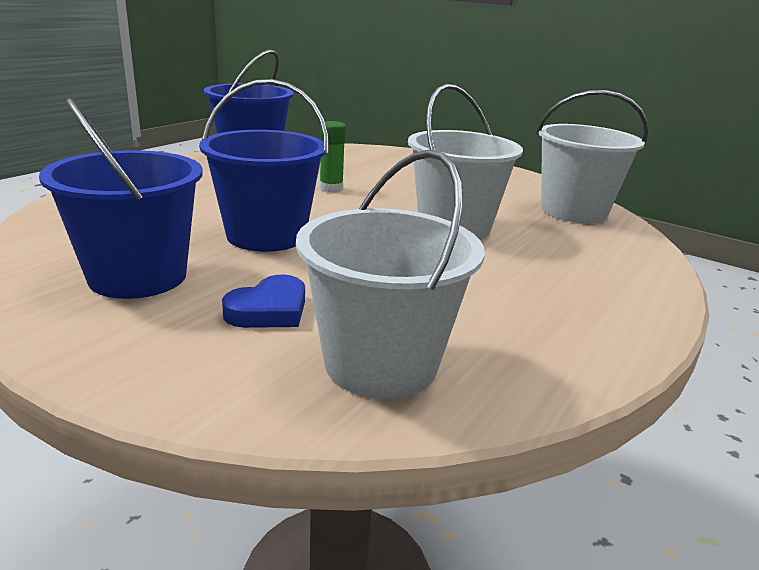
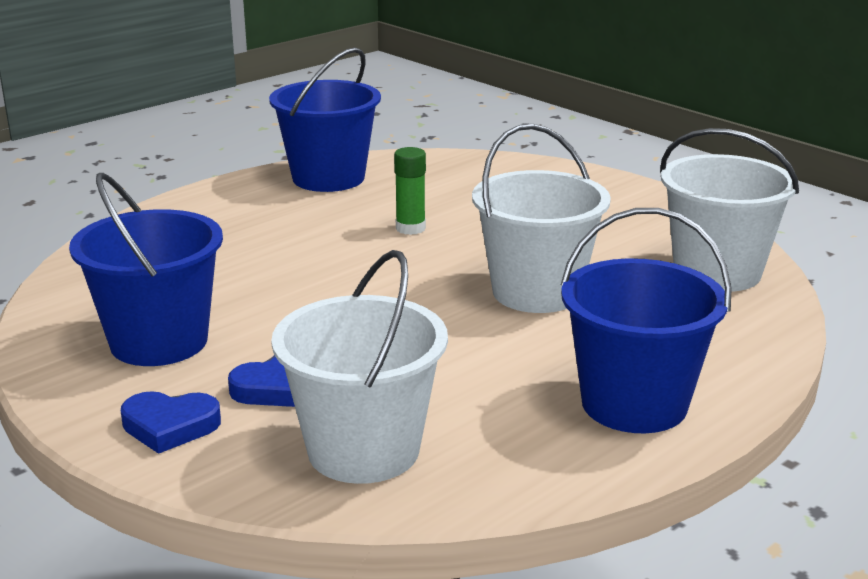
camera: 15 degrees right, 0 degrees up
(169, 355) = (170, 426): none -> blue heart
(266, 235) = (306, 296): blue bucket -> blue bucket (634, 404)

